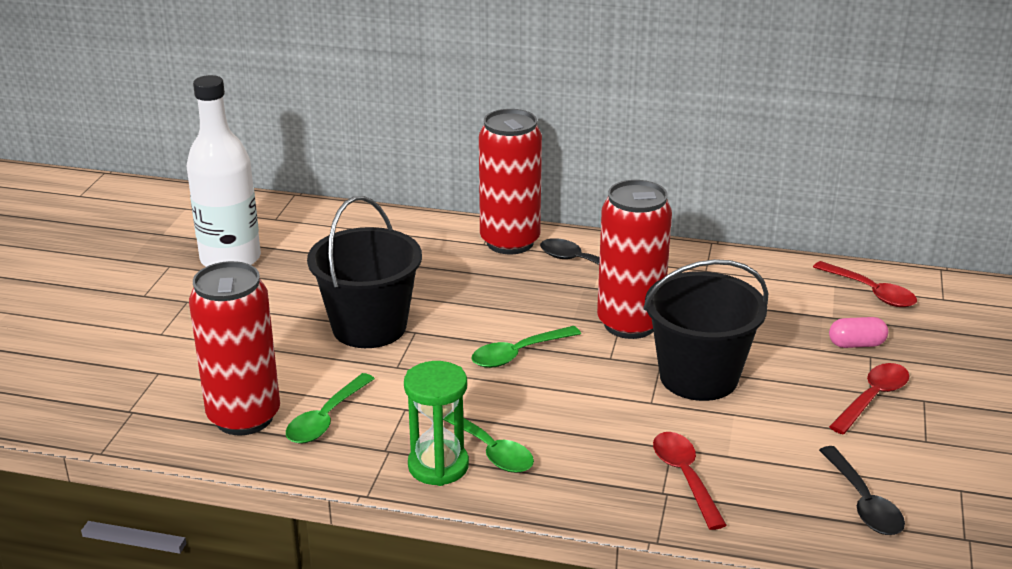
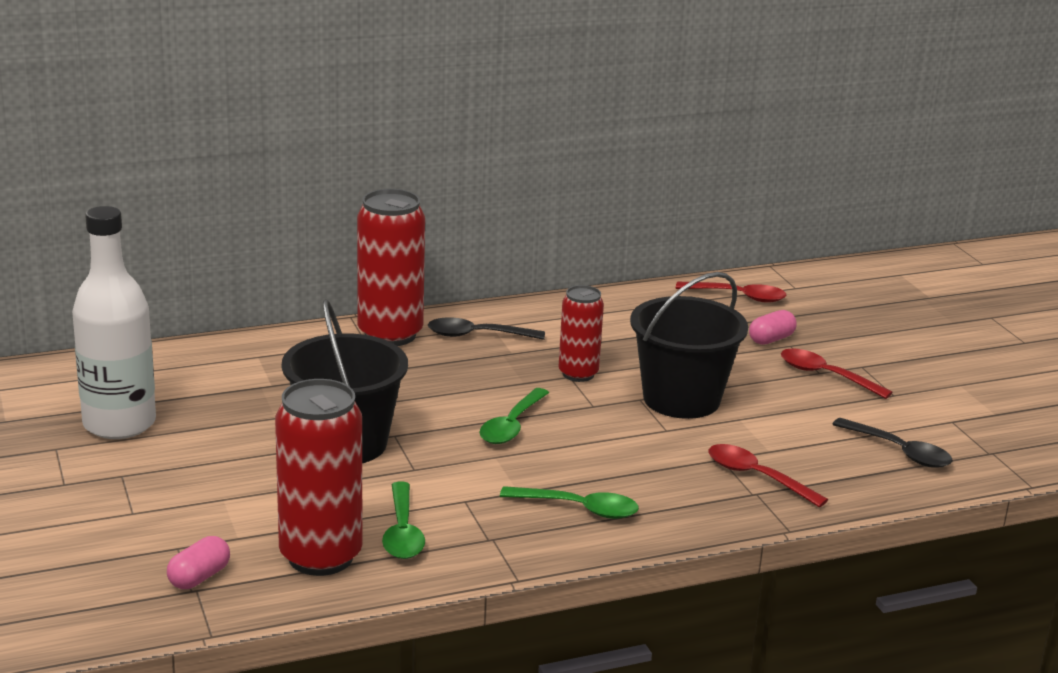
camera: 35 degrees left, 5 degrees down
(145, 402) = (199, 577): none -> pink capsule
(438, 466) = (551, 535): green hourglass -> none
(630, 324) = (578, 374): red can -> red can, size x0.60
(873, 398) = (826, 375): red spoon -> red spoon turned 60 degrees counterclockwise

